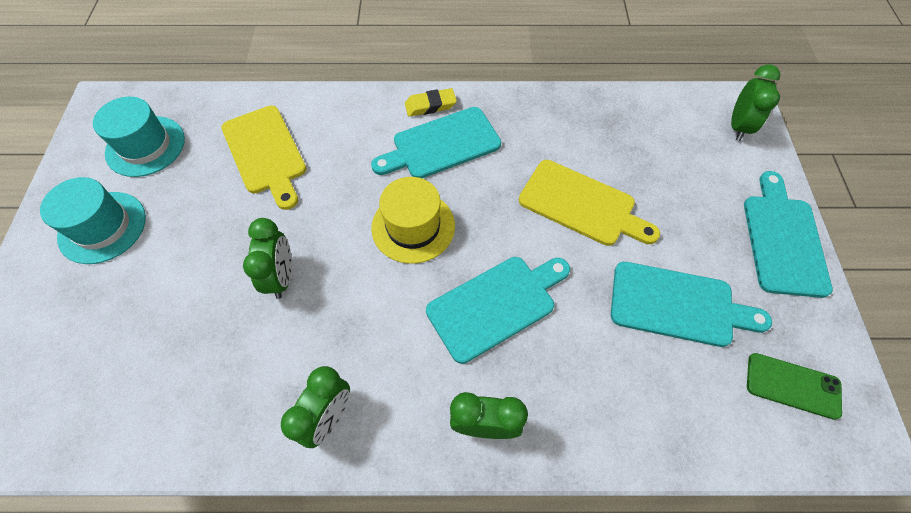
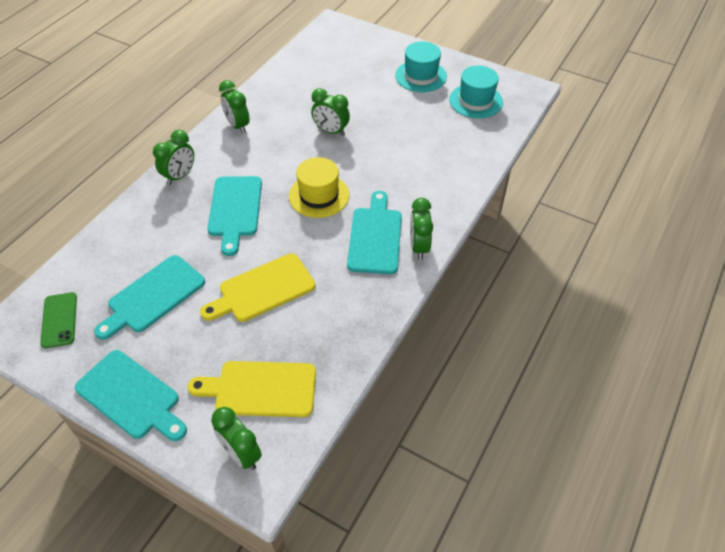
camera: 120 degrees right, 10 degrees down
(266, 153) = (432, 149): yellow cutting board -> yellow cutting board (260, 389)
(430, 105) = (419, 247): yellow eraser -> green clock
(792, 385) = (59, 320): green phone -> green phone turned 60 degrees counterclockwise

